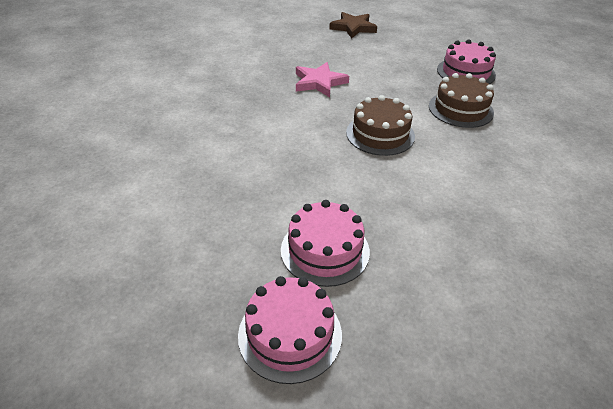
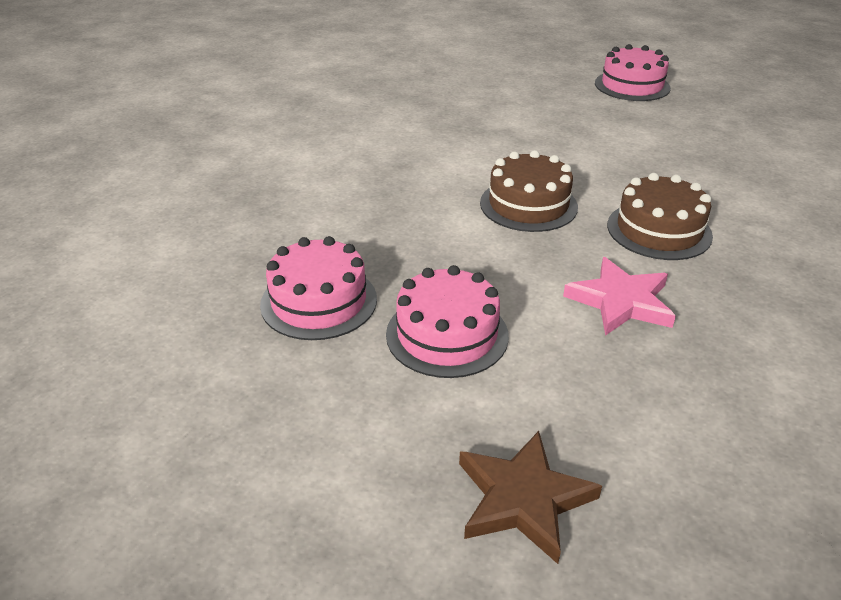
camera: 170 degrees left, 5 degrees down
(325, 250) = (607, 117): pink cake -> pink cake (447, 335)
(460, 109) = (387, 230): brown cake -> brown cake (659, 230)

